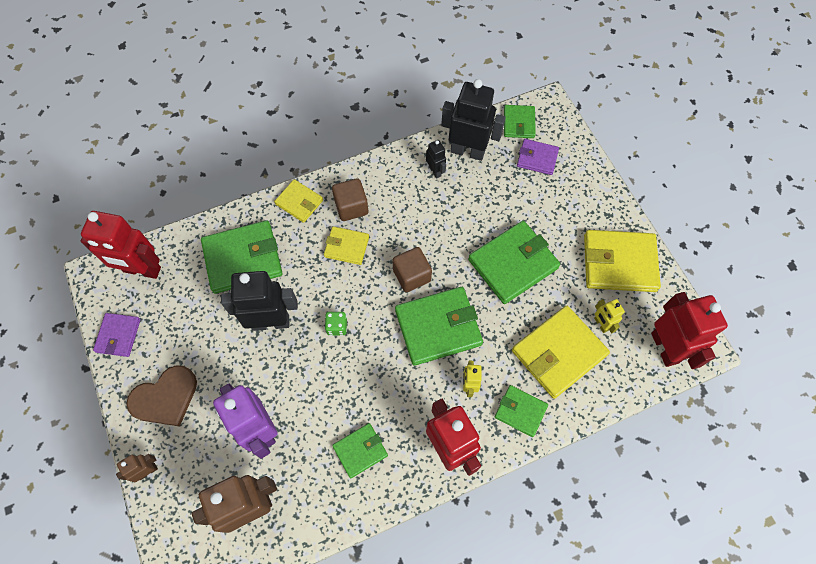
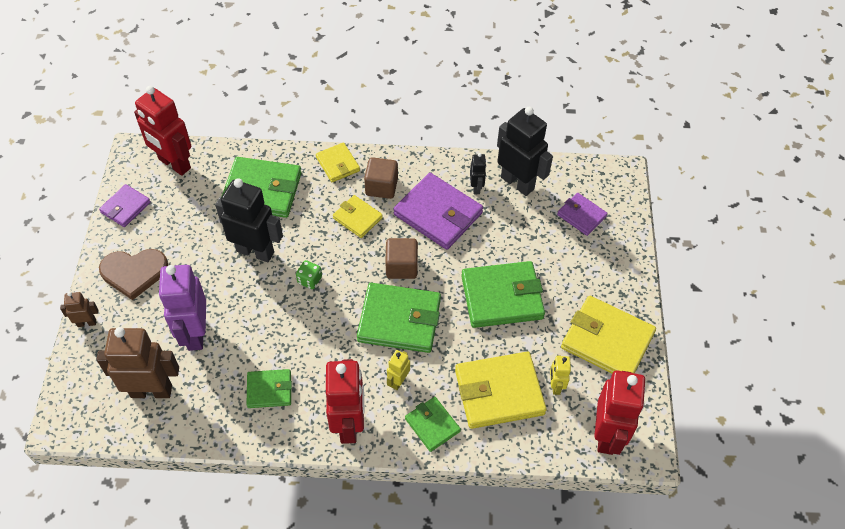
camera: 25 degrees right, 10 degrees down
(415, 211) = (438, 214): none -> purple wallet
(519, 123) = (582, 178): green wallet -> none

